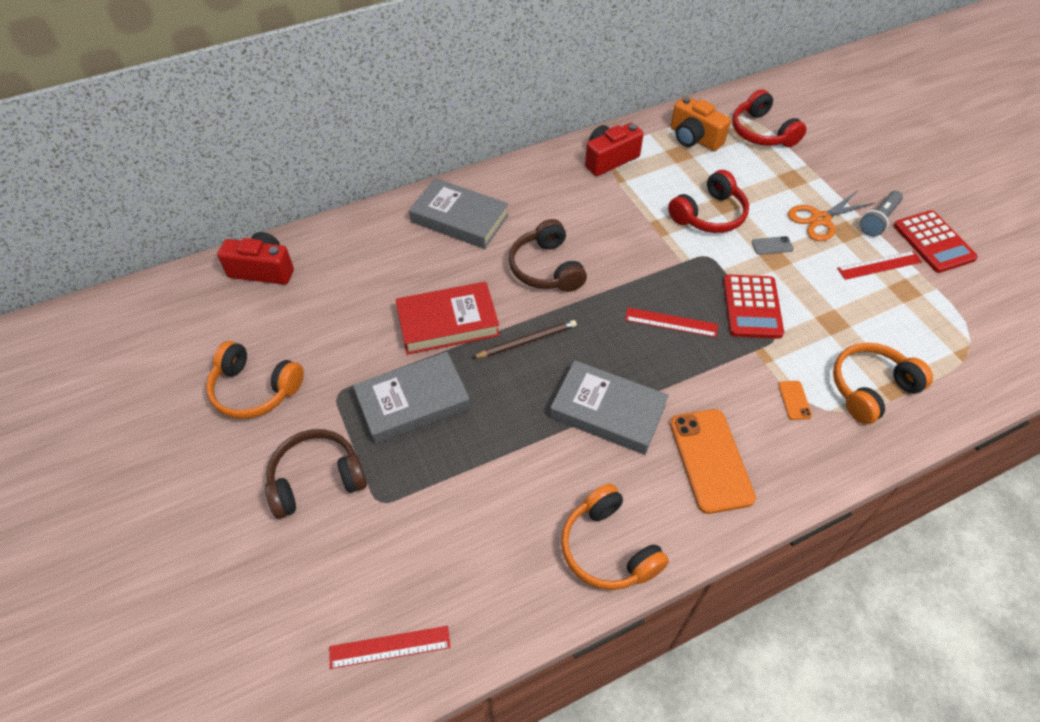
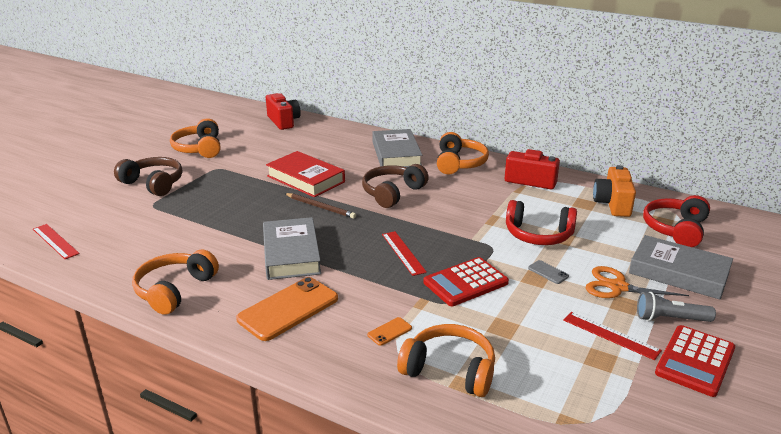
camera: 55 degrees right, 25 degrees down
(413, 402) = (233, 190): grey book -> grey book (678, 273)
(528, 185) = (459, 163): none -> orange headphones

